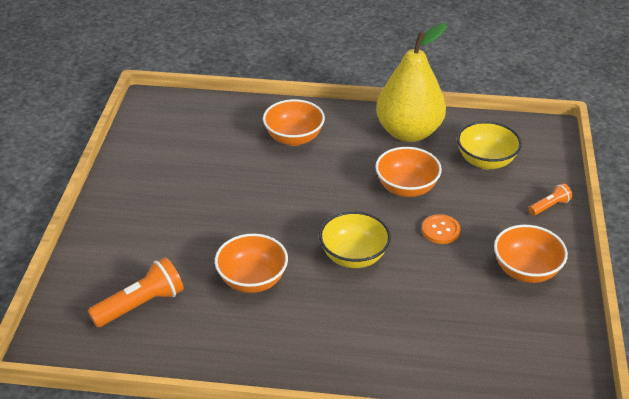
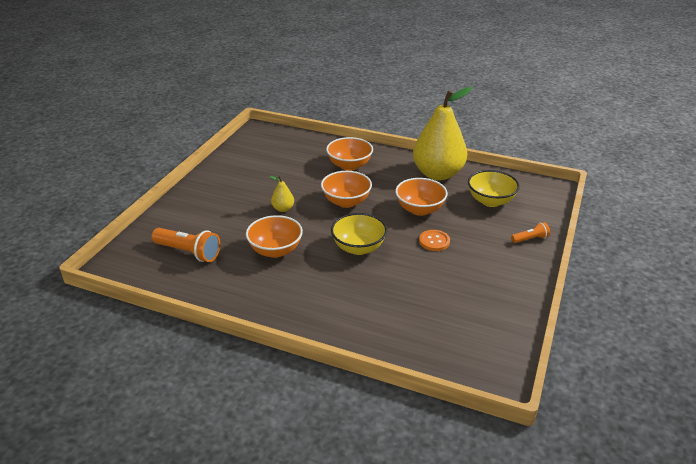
camera: 15 degrees right, 5 degrees down
(141, 305) = (188, 252): orange flashlight -> orange flashlight turned 45 degrees clockwise
(236, 218) = (283, 209): none -> yellow pear
(526, 270) = (492, 280): orange bowl -> orange bowl (346, 202)

